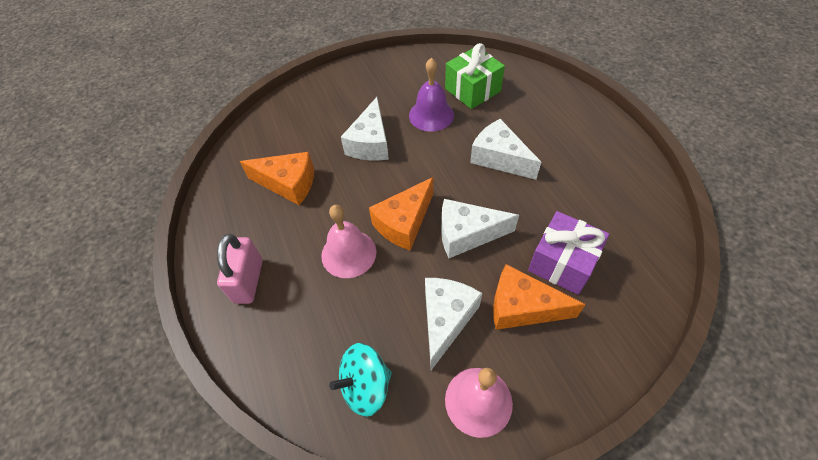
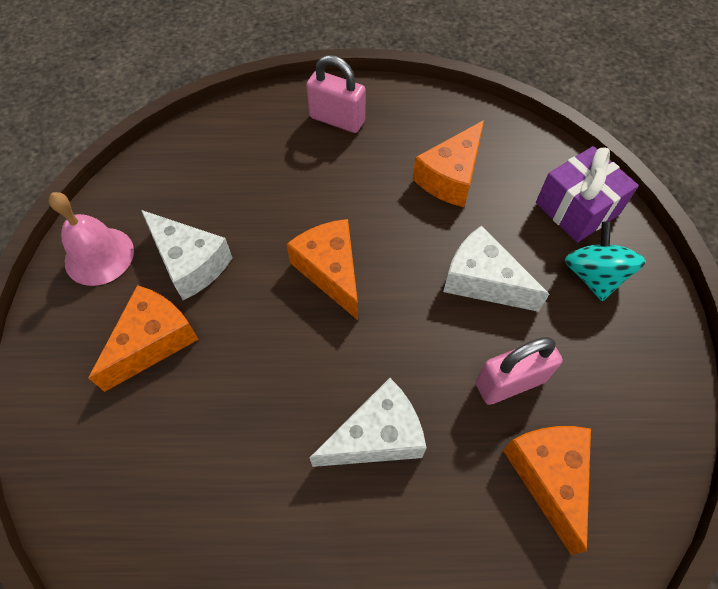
camera: 110 degrees right, 5 degrees up
(348, 253) = (320, 206): pink bell -> none
(365, 386) = (175, 177): turquoise spinning top -> turquoise spinning top (593, 276)
(431, 115) = (510, 382): purple bell -> pink padlock
(467, 234) = (276, 331): white cheese -> none
(472, 90) = (548, 476): green gift -> orange cheese
(562, 262) = (173, 419): purple gift -> purple gift (577, 209)

